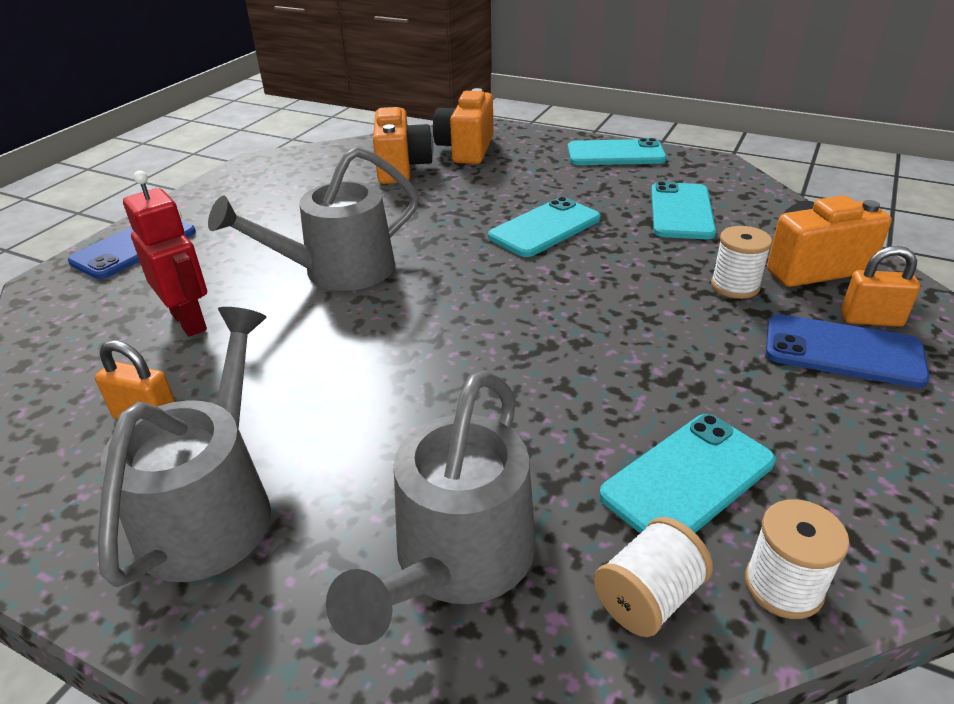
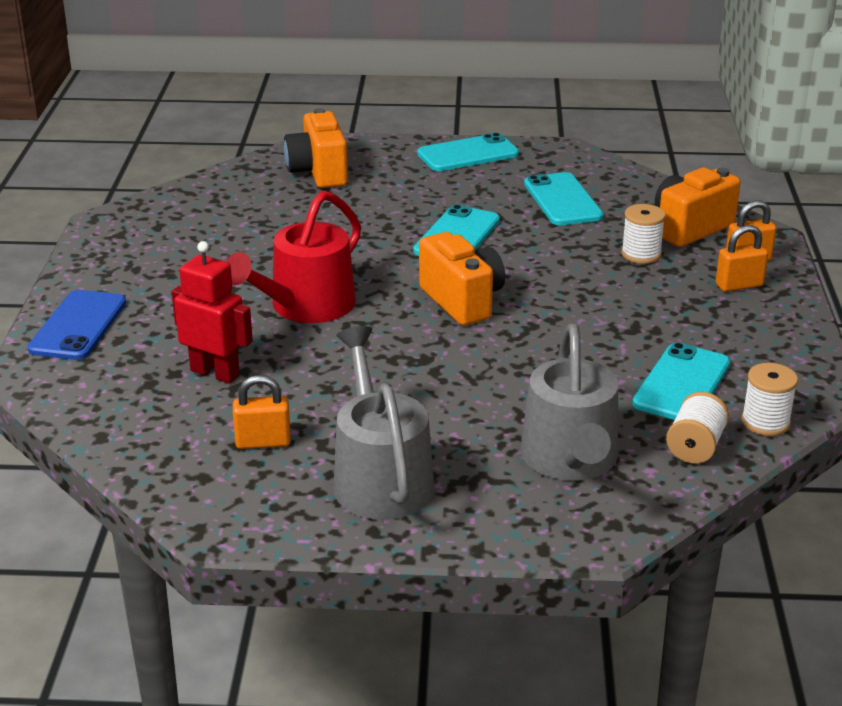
camera: 25 degrees left, 5 degrees down
(338, 270) = (306, 306): grey watering can -> red watering can
(402, 168) = (270, 202): orange camera -> orange camera (462, 301)
(843, 351) = (739, 285): blue phone -> orange padlock

